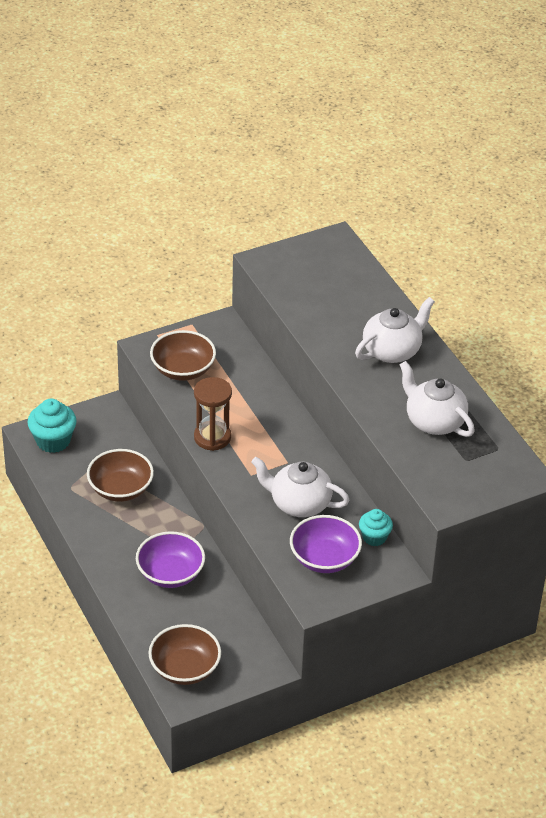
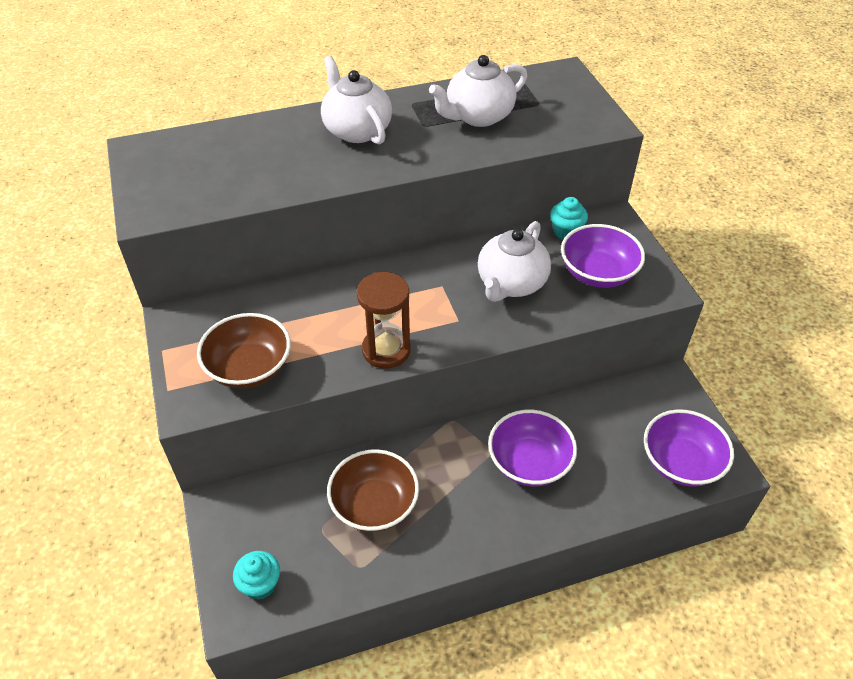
camera: 80 degrees left, 5 degrees up
(53, 441) = (260, 584): turquoise cupcake -> turquoise cupcake, size x0.64
(185, 668) = (681, 462): brown bowl -> purple bowl

